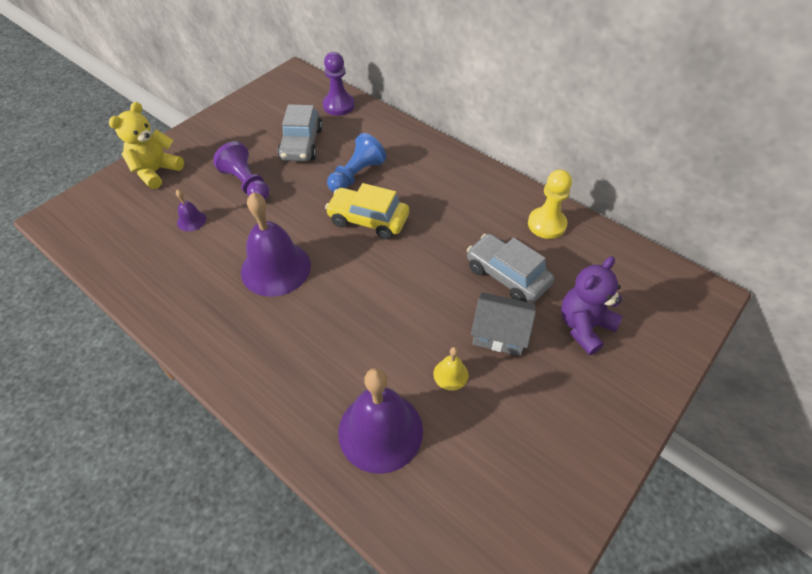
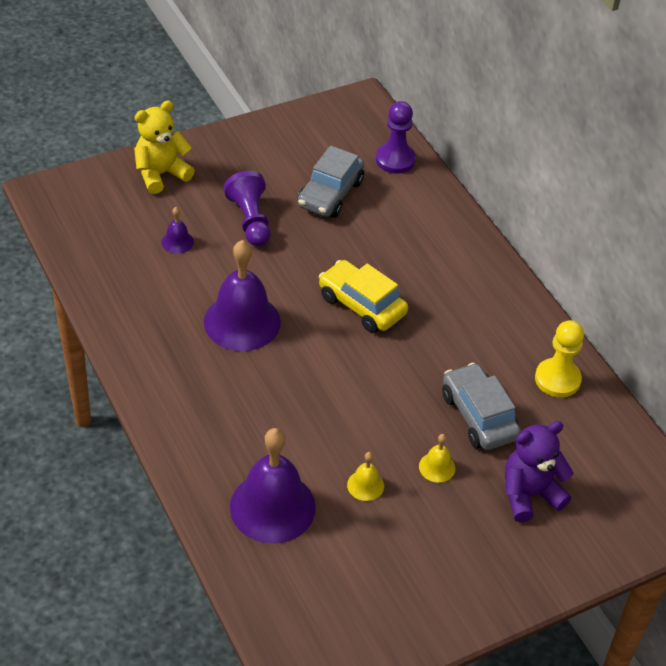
camera: 20 degrees right, 5 degrees down
(356, 175) = (374, 251): blue pawn -> none
(499, 333) = (437, 467): grey house -> yellow bell

